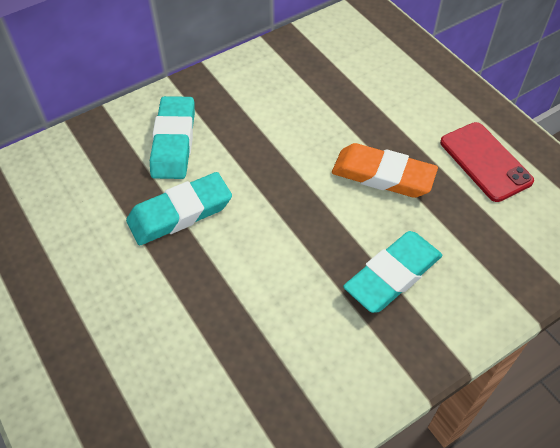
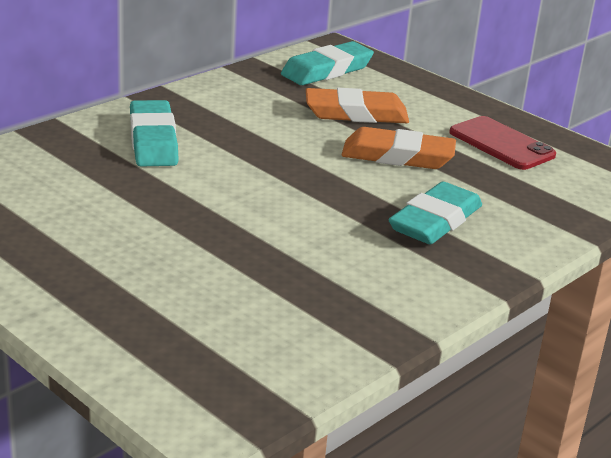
camera: 15 degrees left, 25 degrees down
(180, 213) = (181, 189): turquoise eraser -> turquoise eraser (327, 70)
(361, 110) = (356, 114): none -> orange eraser

